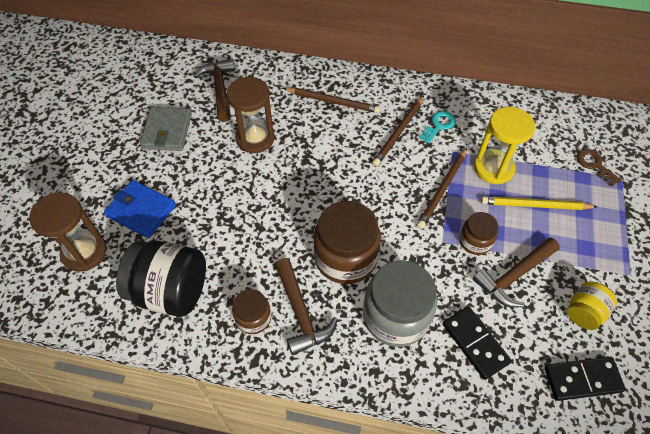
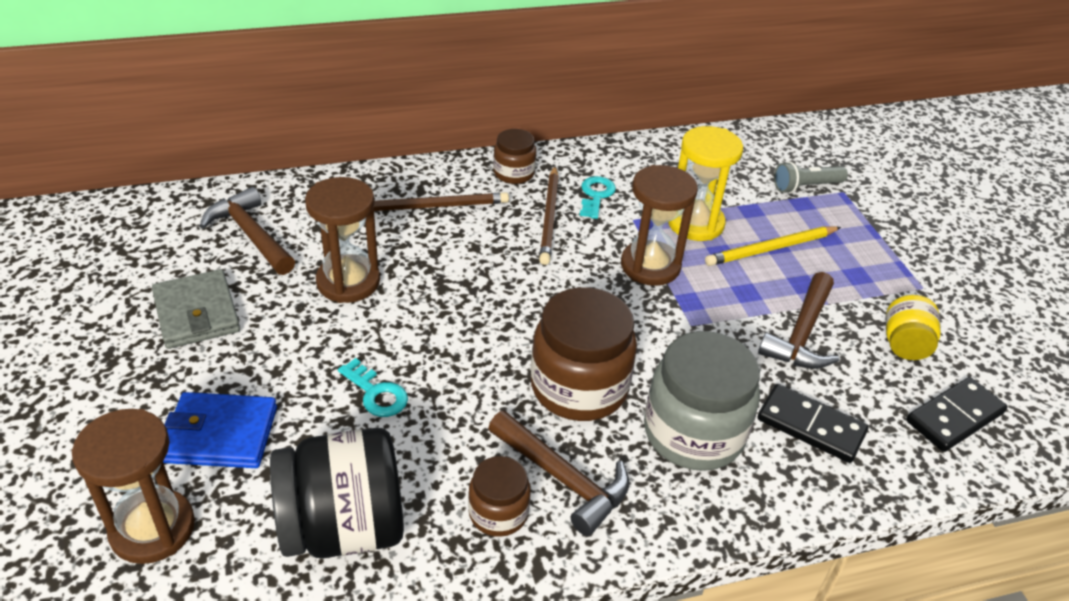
camera: 30 degrees left, 15 degrees down
(231, 217) = (376, 393): none -> turquoise key
(442, 190) = (650, 266): brown pencil -> brown hourglass
(475, 241) = (730, 311): brown jar -> brown jar (514, 173)
(594, 165) = (805, 187): brown key -> grey flashlight

